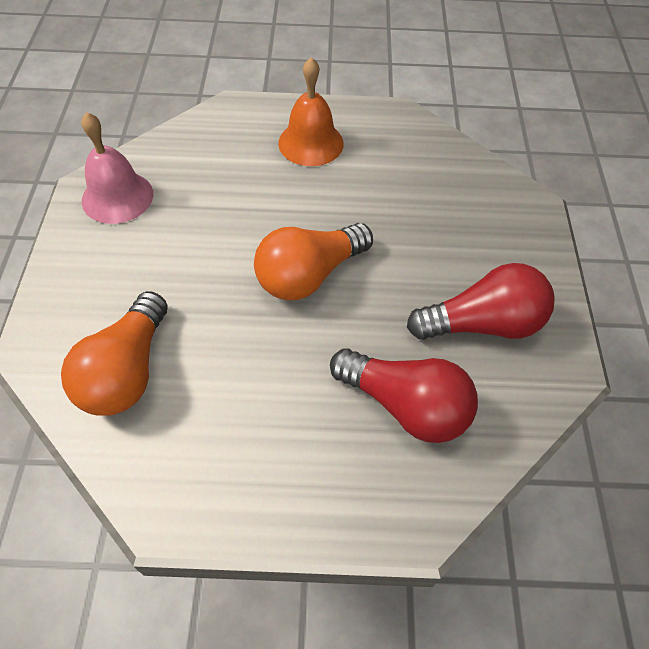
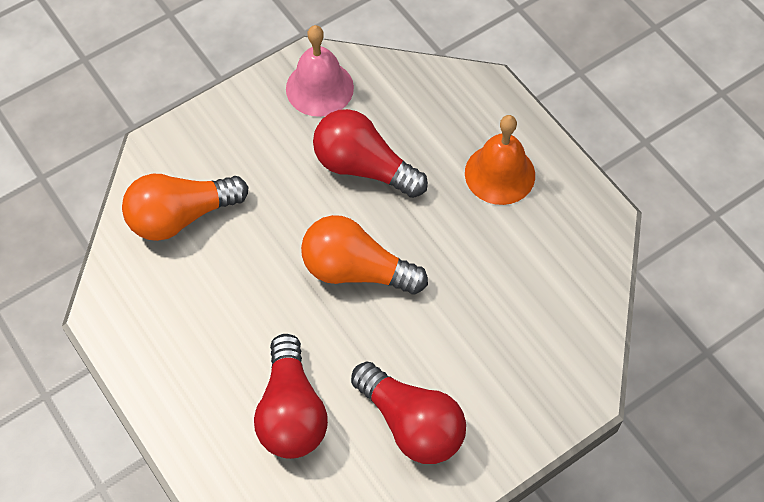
camera: 55 degrees right, 5 degrees up
(220, 214) = (363, 167): none -> red light bulb

